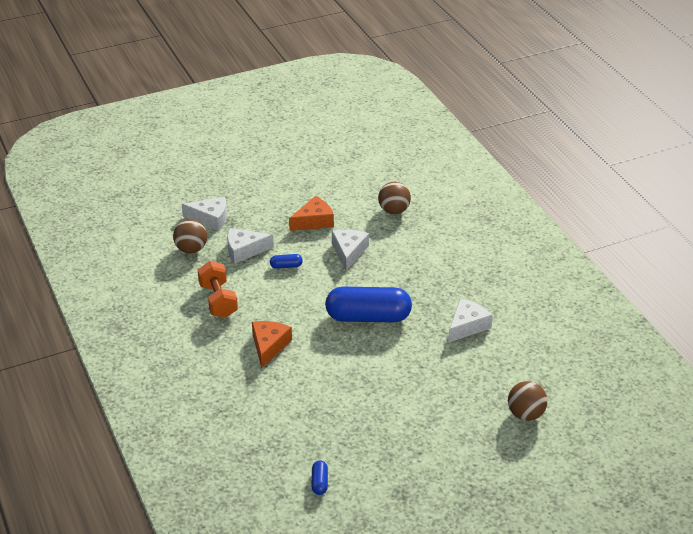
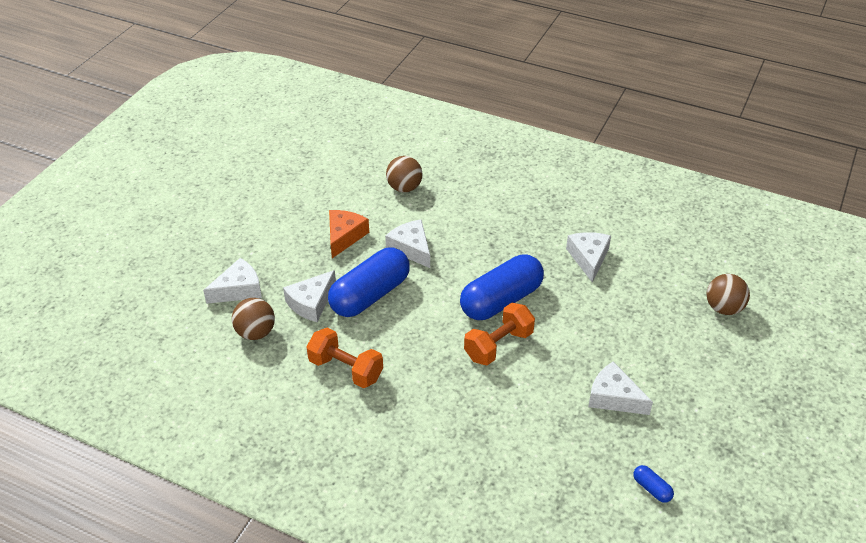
camera: 40 degrees left, 5 degrees up
(269, 346) = (448, 384): orange cheese -> none
(286, 266) = (370, 295): blue capsule -> blue capsule, size x2.49
(330, 343) = (498, 345): none -> orange dumbbell
(366, 418) = (614, 397): none -> white cheese

